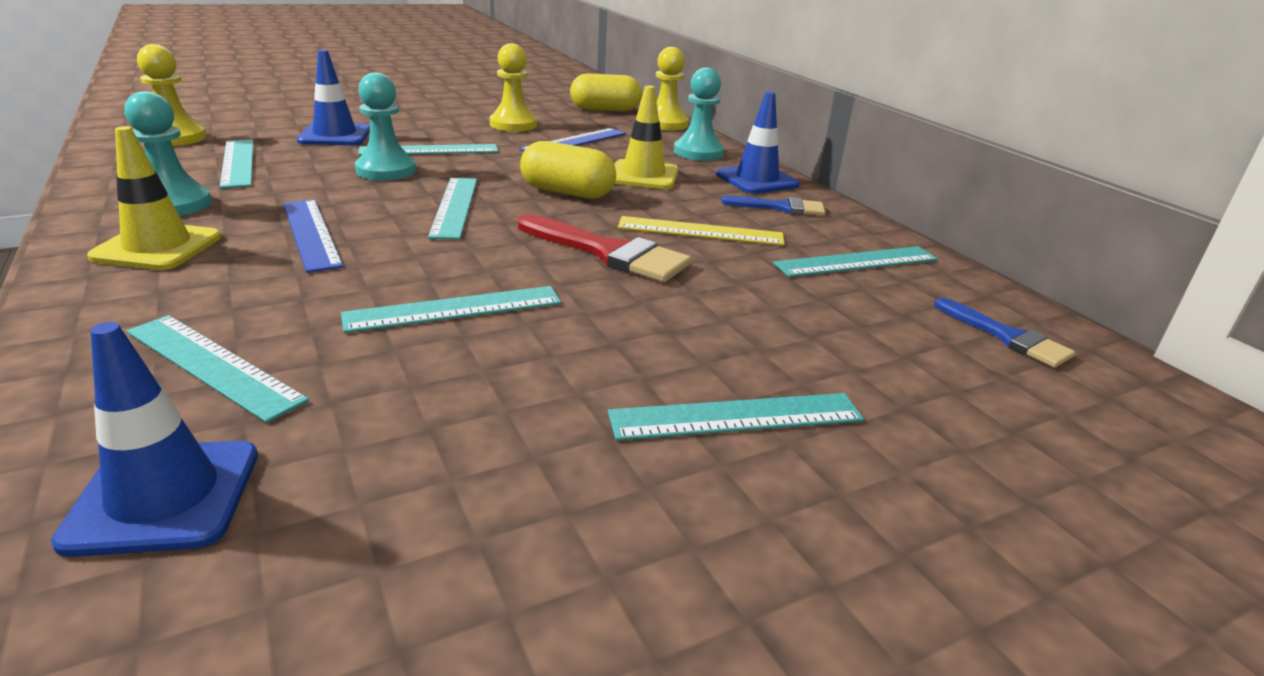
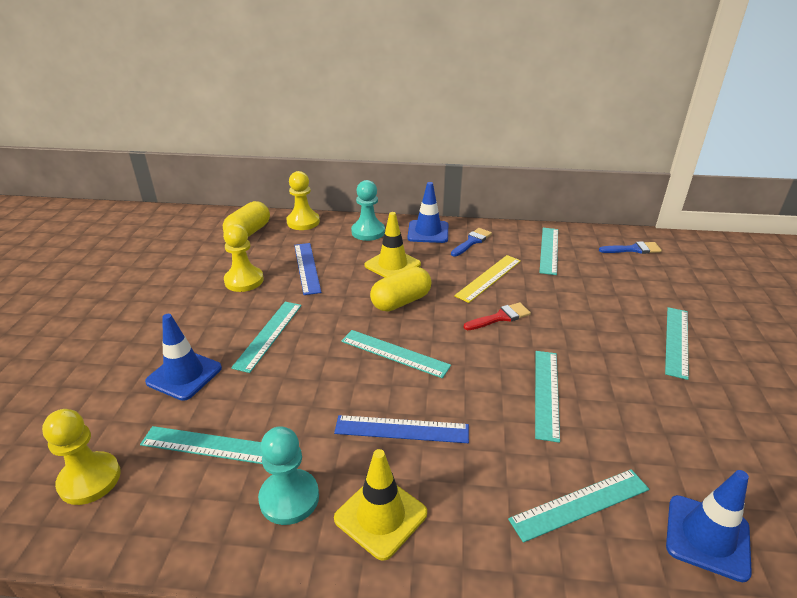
camera: 55 degrees left, 5 degrees up
(386, 170) = (298, 366): turquoise pawn -> none
(609, 253) = (500, 317): red brush -> red brush, size x0.62

